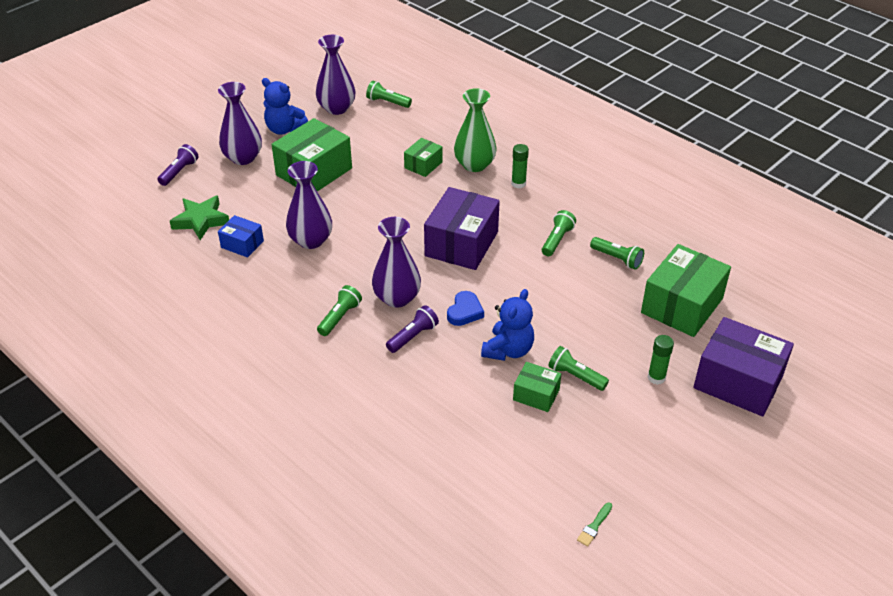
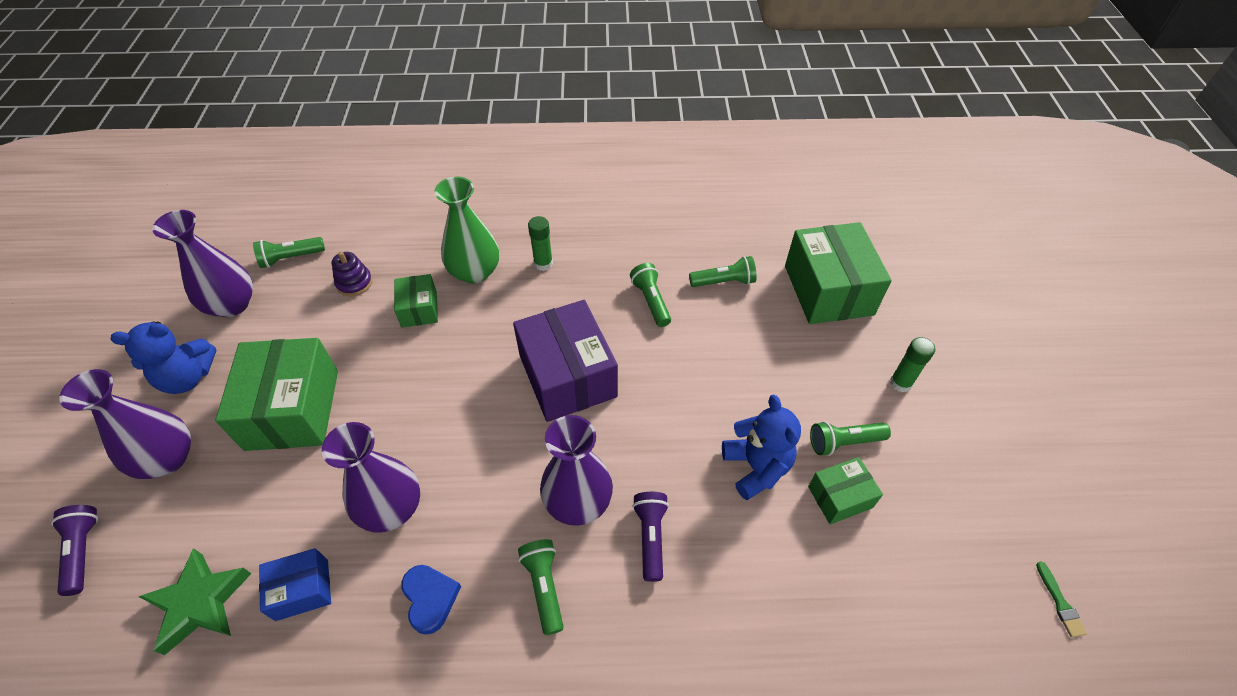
camera: 45 degrees left, 10 degrees up
(405, 133) = (354, 283): none -> purple stacking toy
(465, 311) = (664, 457): blue heart -> blue heart (430, 598)
(738, 382) = (955, 332): purple box -> none

